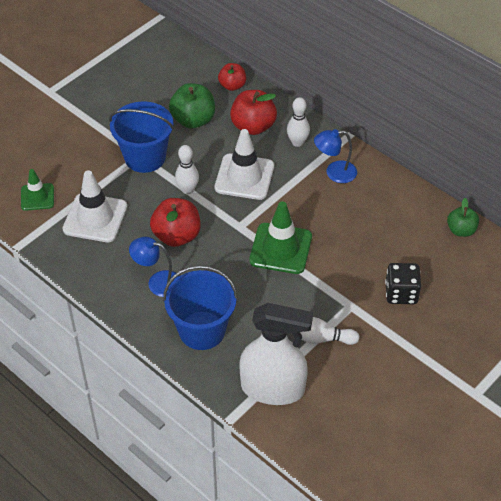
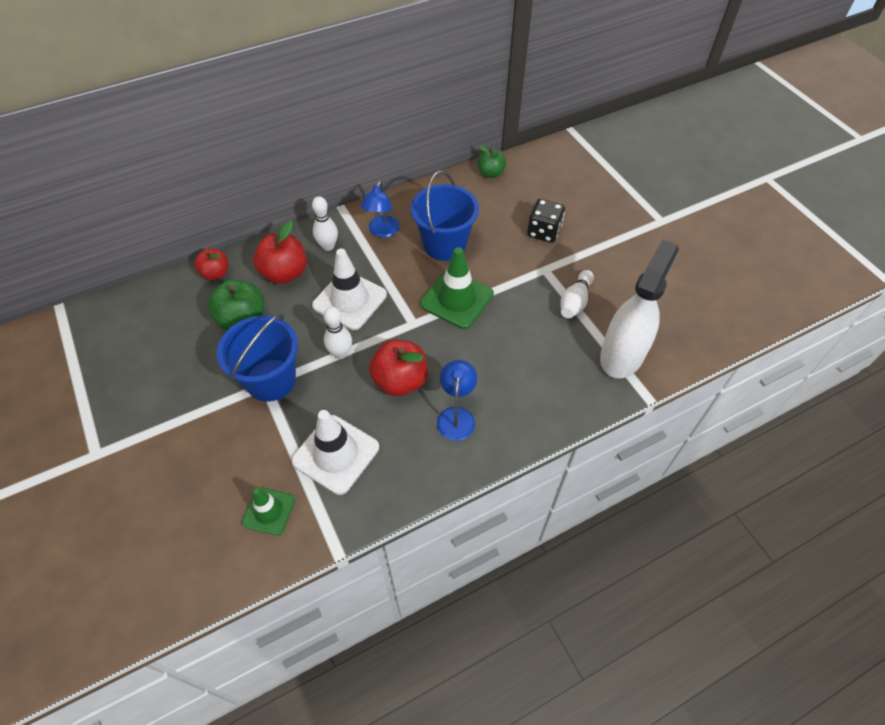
camera: 70 degrees left, 5 degrees up
(157, 282) = (456, 416): blue lamp -> blue lamp turned 150 degrees clockwise
(202, 330) = (535, 393): blue bucket -> blue bucket (444, 244)

